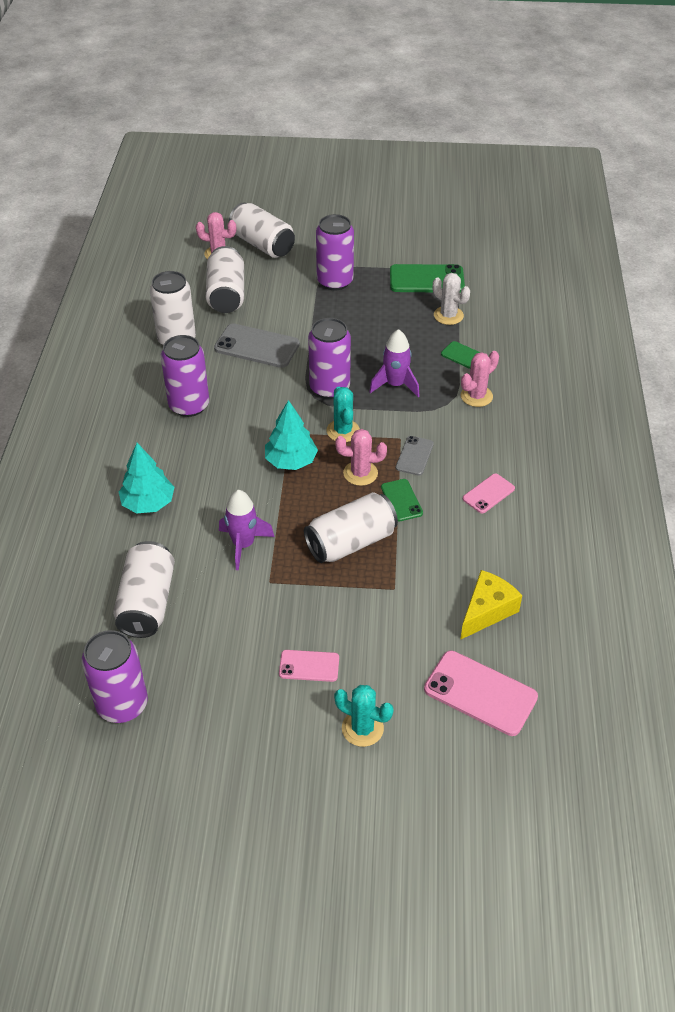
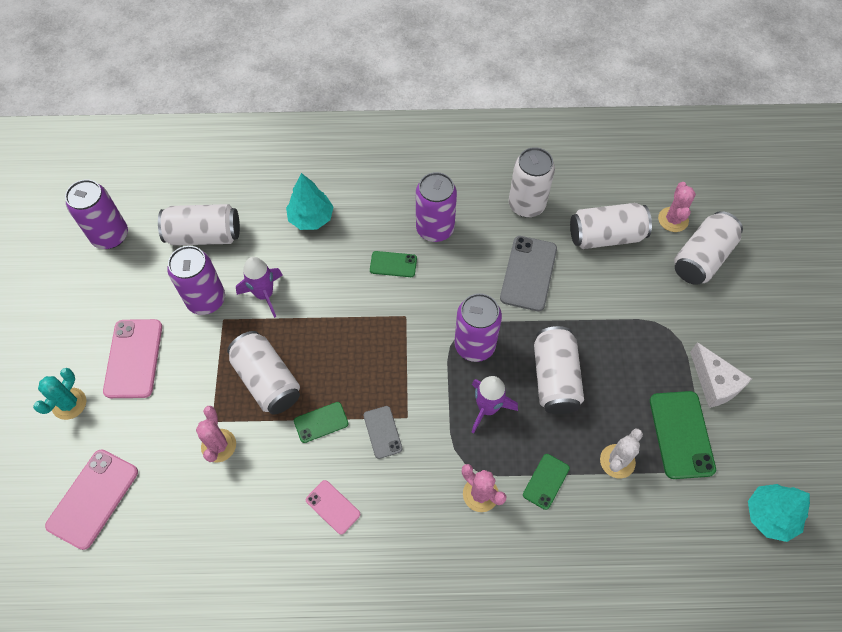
camera: 85 degrees right, 15 degrees up
(226, 439) = (393, 264): none -> green phone
(291, 461) = (367, 321): turquoise tree -> turquoise tree (770, 515)
(309, 666) = (133, 358): pink phone -> pink phone, size x1.74
(335, 281) = (653, 336): purple can -> purple can (206, 299)
(343, 431) = (413, 363): turquoise cactus -> none
(360, 473) = (355, 383): pink cactus -> pink cactus (218, 445)
(369, 341) = (555, 378): none -> white can
(383, 256) = (715, 383): none -> white cheese
(414, 456) = (382, 432): grey phone -> grey phone turned 60 degrees clockwise
(486, 611) = (183, 504): yellow cheese -> none

